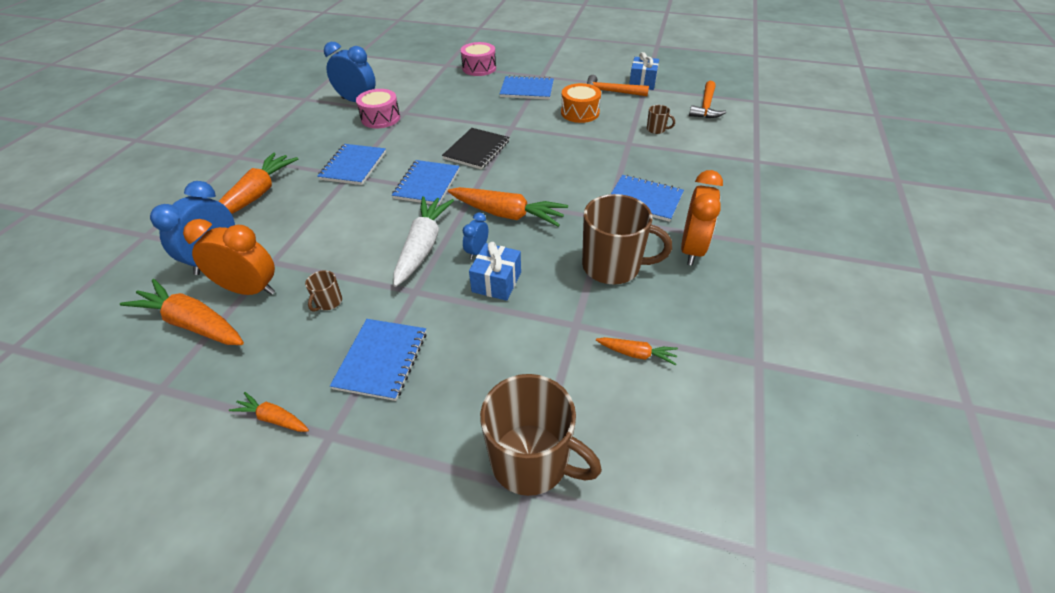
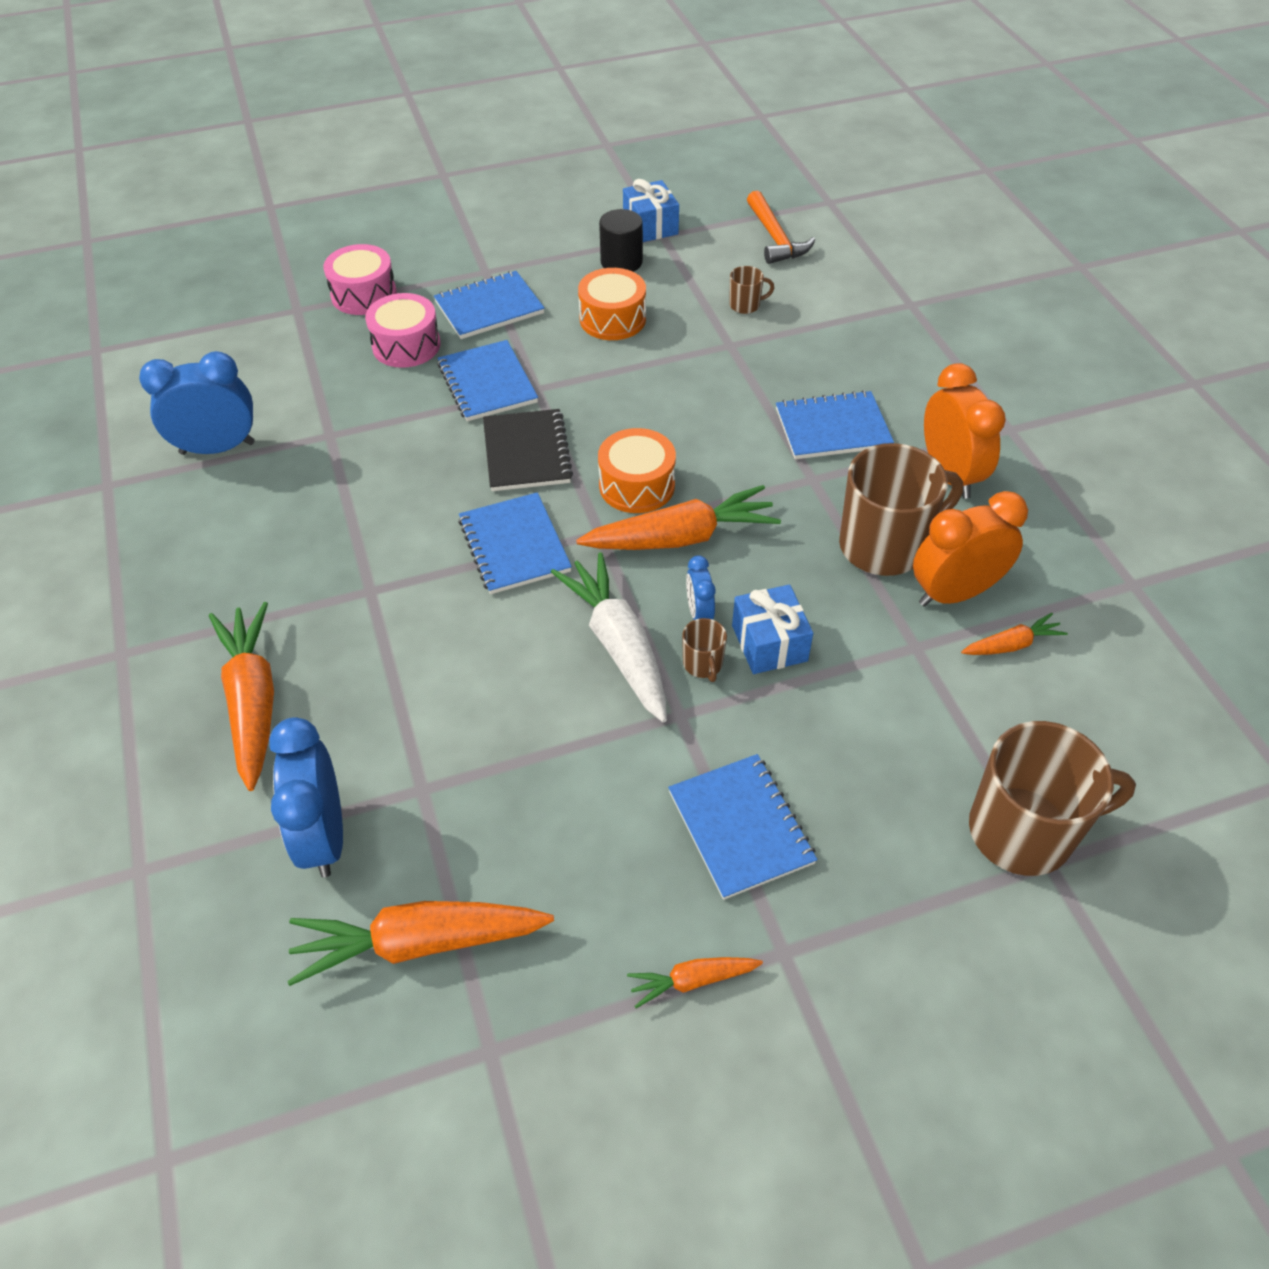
camera: 35 degrees left, 5 degrees up
(250, 289) = (442, 847): orange clock -> orange clock (954, 593)
(328, 302) = (580, 797): brown mug -> brown mug (703, 664)
(353, 166) = (358, 571): blue notebook -> blue notebook (487, 383)
(380, 118) = (300, 463): pink drum -> pink drum (406, 345)
(511, 183) = (637, 485): none -> orange drum
(611, 92) = (621, 262): orange hammer -> black cylinder

